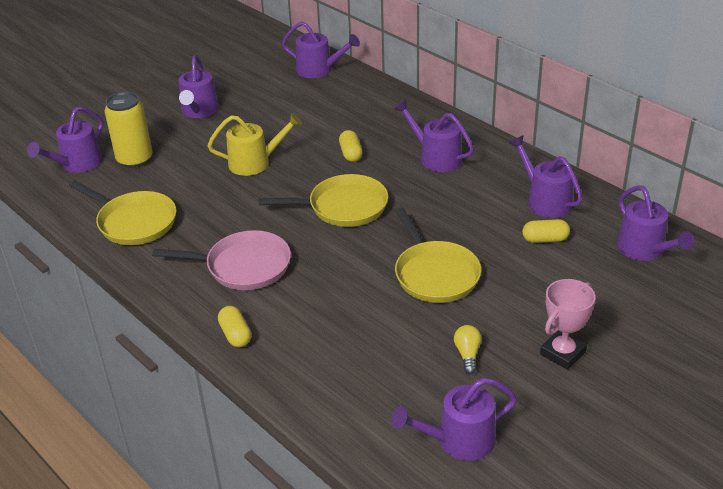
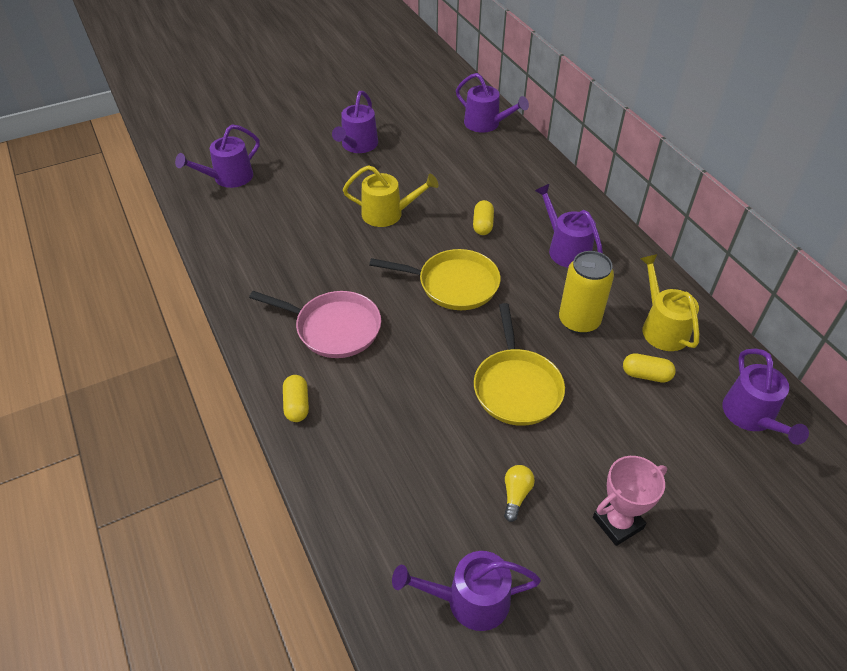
camera: 15 degrees right, 10 degrees up
(134, 222) = (253, 253): yellow pan -> none
(135, 159) = (280, 185): yellow can -> yellow can (579, 321)
(545, 201) = (662, 327): purple watering can -> yellow watering can

